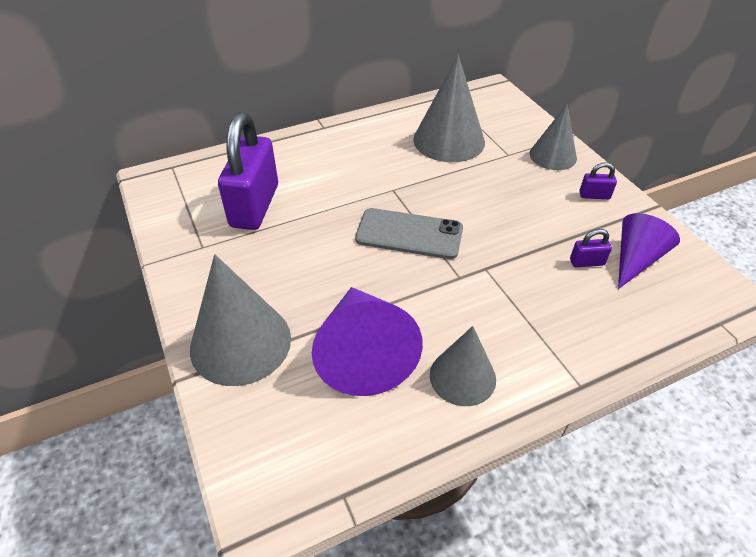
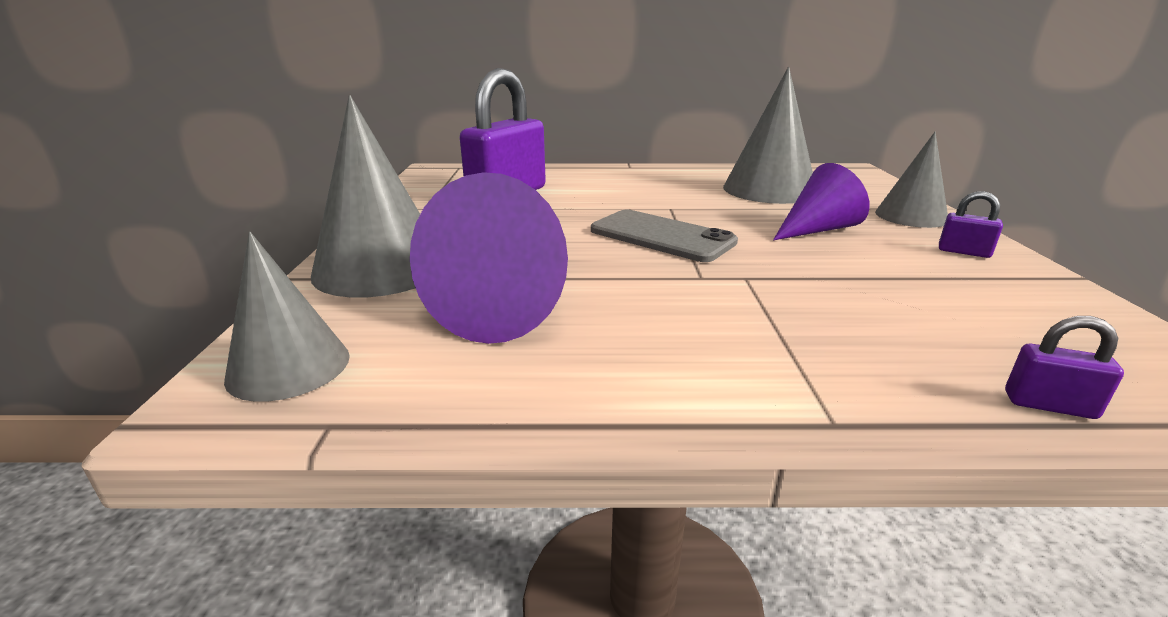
camera: 25 degrees right, 20 degrees down
(462, 377) = (627, 359): grey cone -> grey cone (289, 366)
(587, 262) = (919, 302): purple padlock -> purple padlock (1049, 405)
(635, 259) = (1017, 316): purple cone -> purple cone (817, 229)

